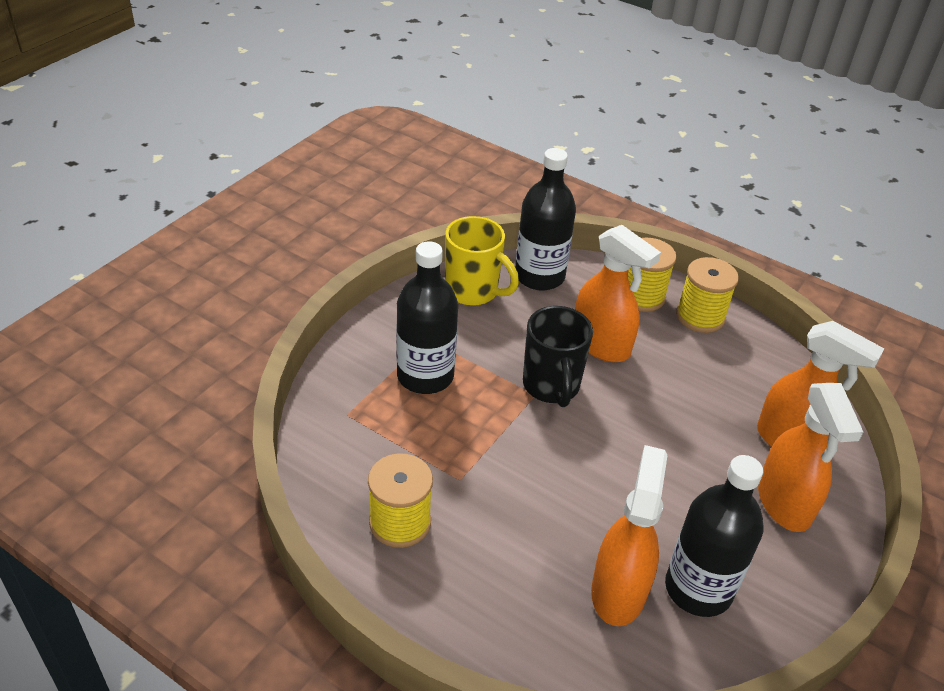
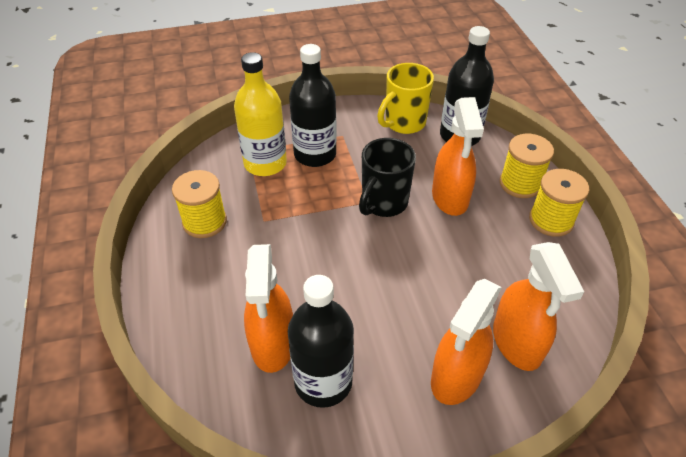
camera: 45 degrees right, 5 degrees up
(384, 417) = (265, 163): none -> yellow bottle
(473, 291) = (404, 123): yellow mug -> yellow mug turned 60 degrees clockwise
(618, 591) = (272, 344): orange spray bottle -> orange spray bottle turned 120 degrees clockwise

